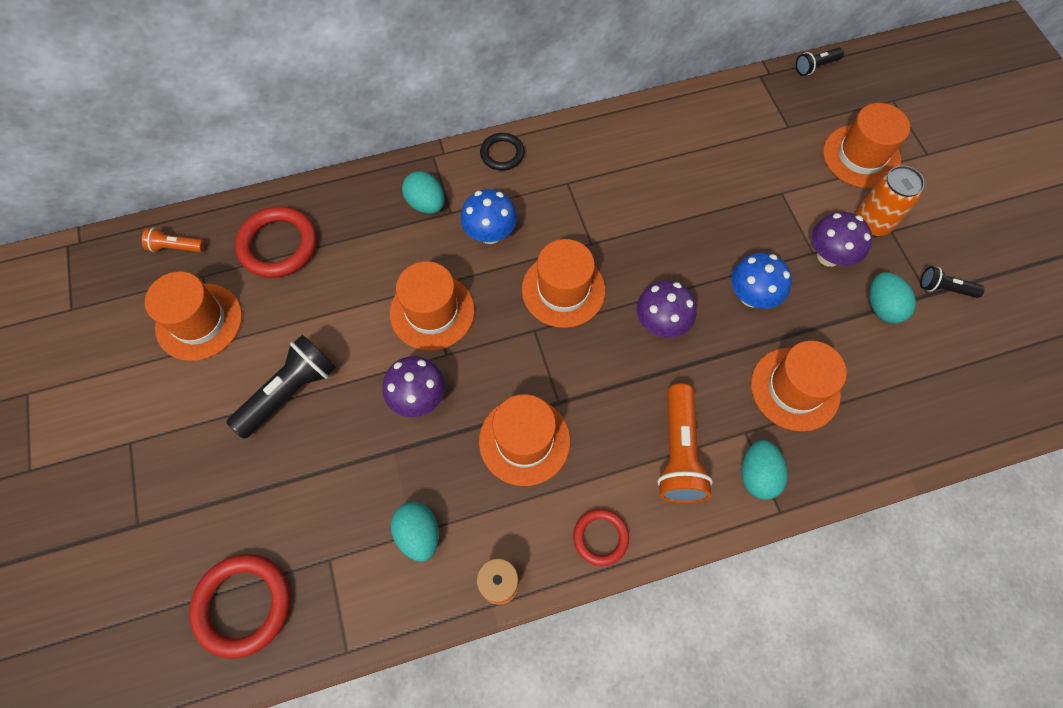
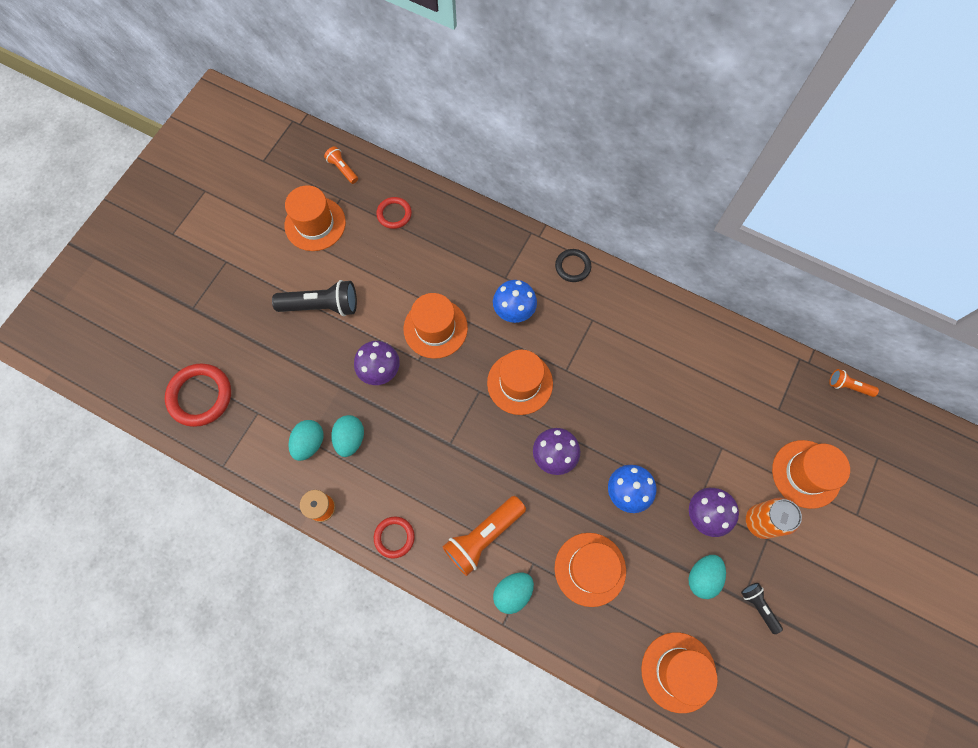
camera: 45 degrees right, 5 degrees up
(278, 245) = (394, 214): red ring -> red ring, size x0.59
(426, 204) = (497, 260): turquoise egg -> turquoise egg (350, 439)
(524, 441) = (409, 447): orange hat -> orange hat (678, 672)
(815, 66) = (848, 386): black flashlight -> orange flashlight

